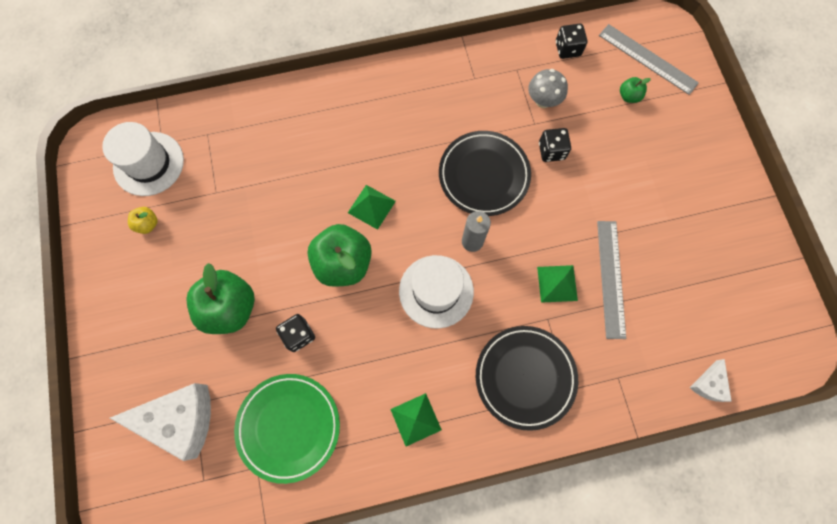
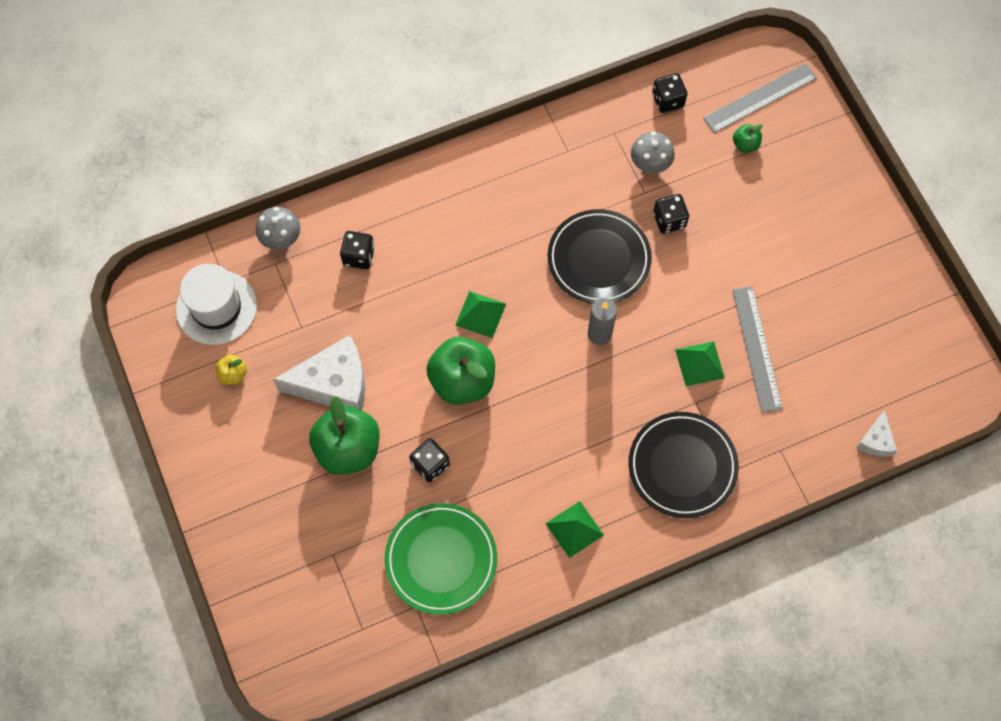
camera: 10 degrees left, 5 degrees down
(180, 420) = (322, 573): white cheese -> white cheese (334, 384)
(217, 114) = (281, 239): none -> grey mushroom
(278, 139) = (358, 256): none -> black dice
(436, 291) = (570, 393): white hat -> none
(647, 59) = (760, 98): grey ruler -> grey ruler turned 60 degrees counterclockwise

